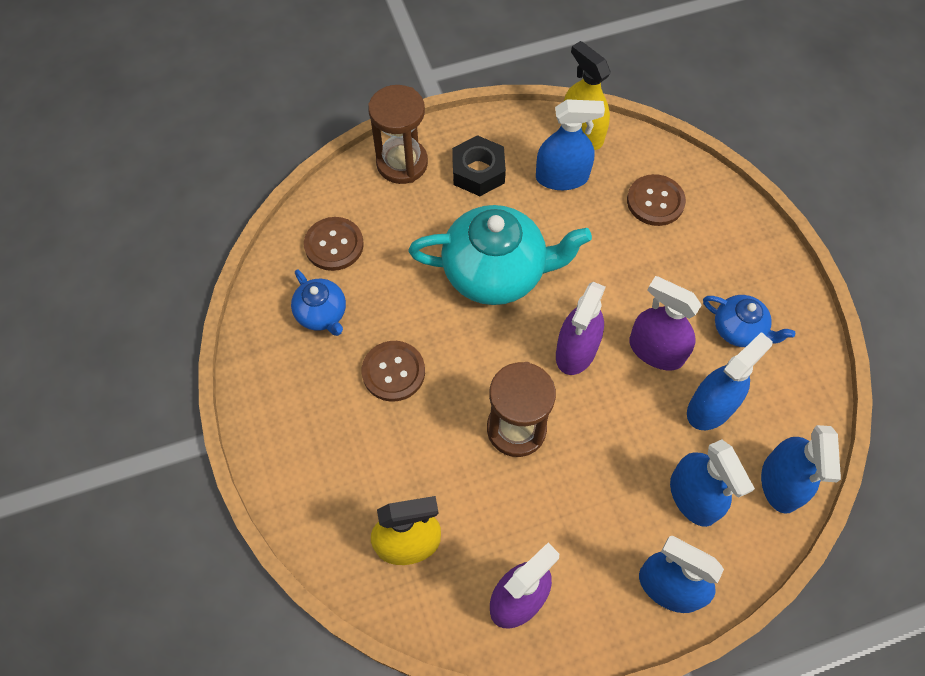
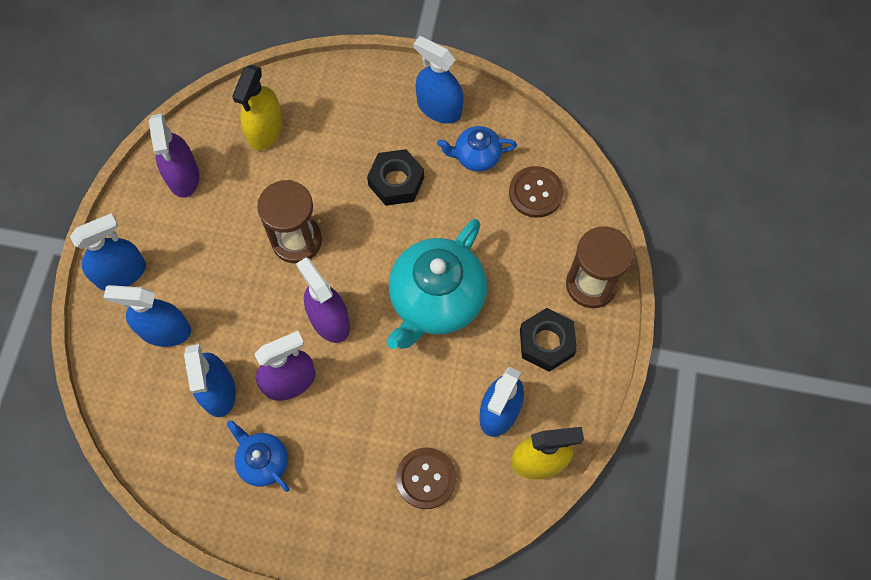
camera: 120 degrees right, 5 degrees up
(393, 372) = (396, 182): brown button -> black nut
(739, 330) = (263, 461): blue teapot -> blue teapot turned 75 degrees clockwise
(781, 483) = (129, 401): blue spray bottle -> blue spray bottle (439, 108)

